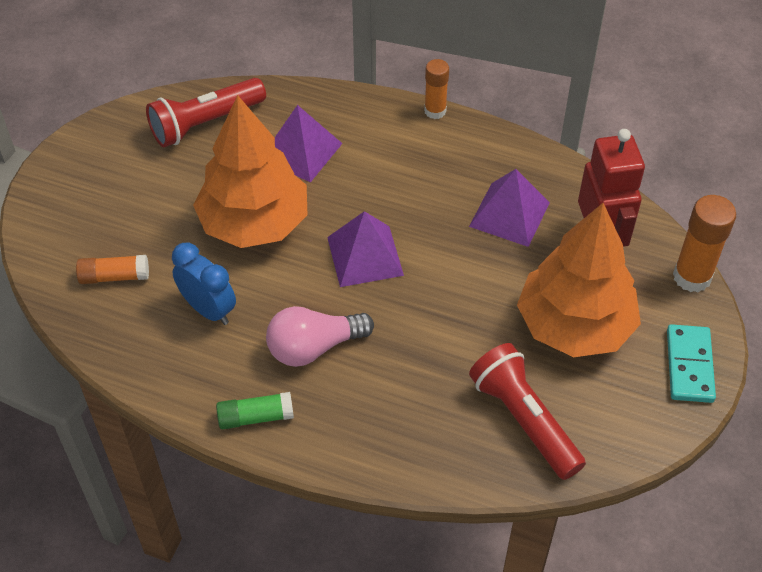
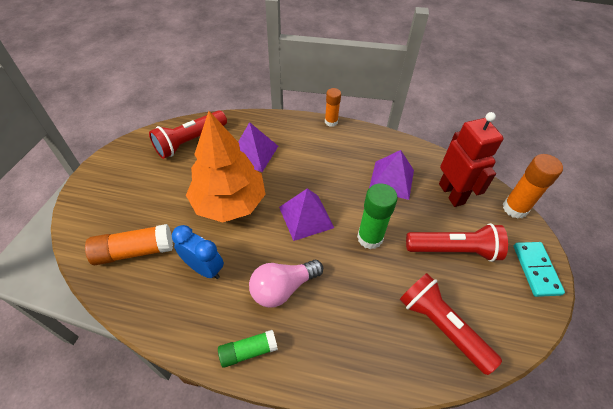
camera: 10 degrees left, 0 degrees up
(114, 276) = (134, 251): orange glue stick -> orange glue stick, size x1.56
(453, 295) = (370, 238): none -> green glue stick
(574, 325) = (453, 250): orange tree -> red flashlight

